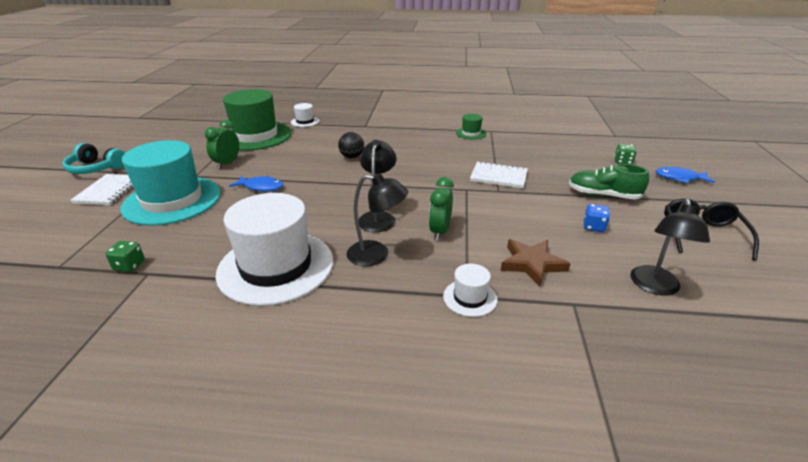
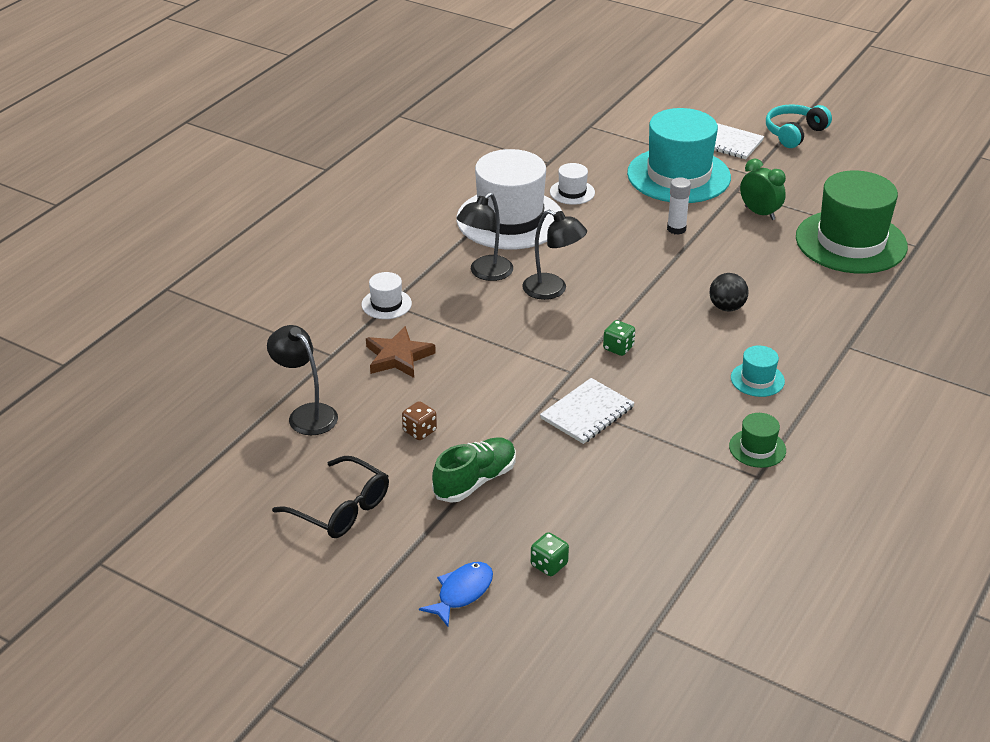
camera: 115 degrees right, 5 degrees up
(129, 266) = (566, 155): green dice -> green dice (618, 348)
(261, 187) = (676, 229): blue fish -> white glue stick
(305, 121) = (896, 292): white hat -> white hat (572, 192)
(415, 140) = (757, 379): none -> turquoise hat
(440, 231) = (495, 321): green clock -> none
(593, 227) = (419, 431): blue dice -> brown dice

